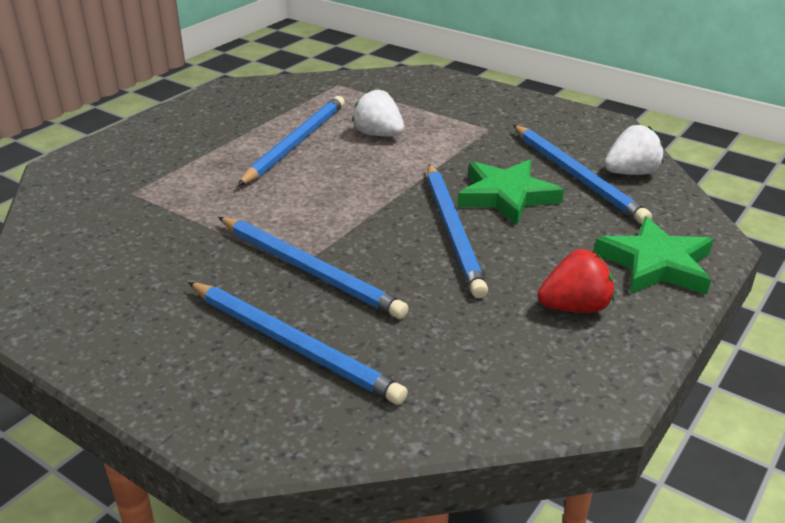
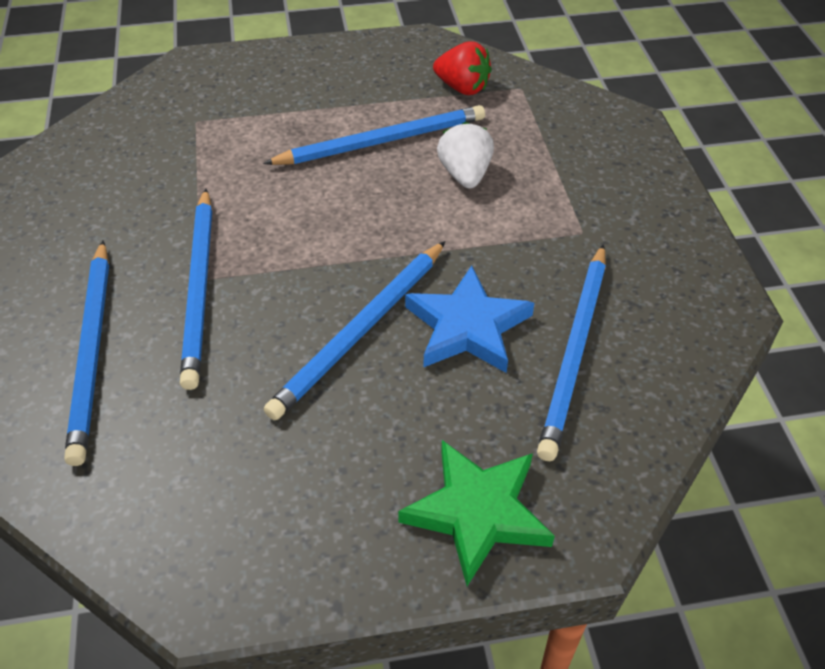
camera: 45 degrees right, 15 degrees up
(506, 196) = (467, 327): green star -> blue star
(574, 307) = (329, 493): red strawberry -> red strawberry (462, 88)
(630, 173) = (640, 388): white strawberry -> none

